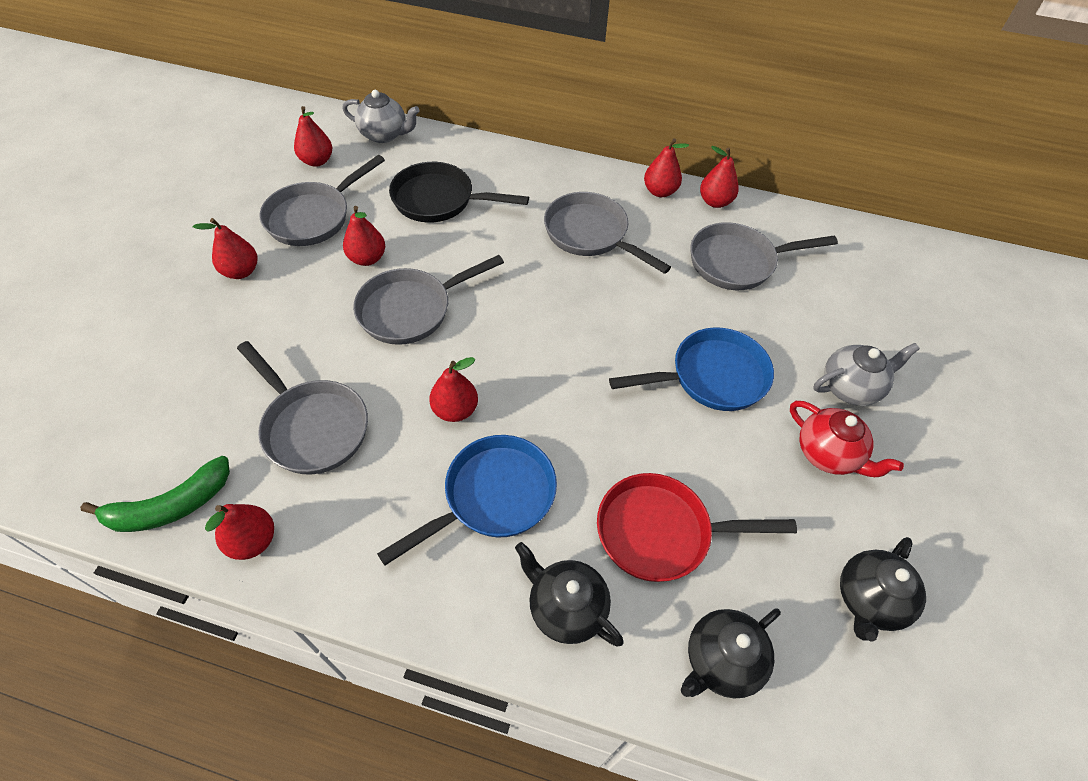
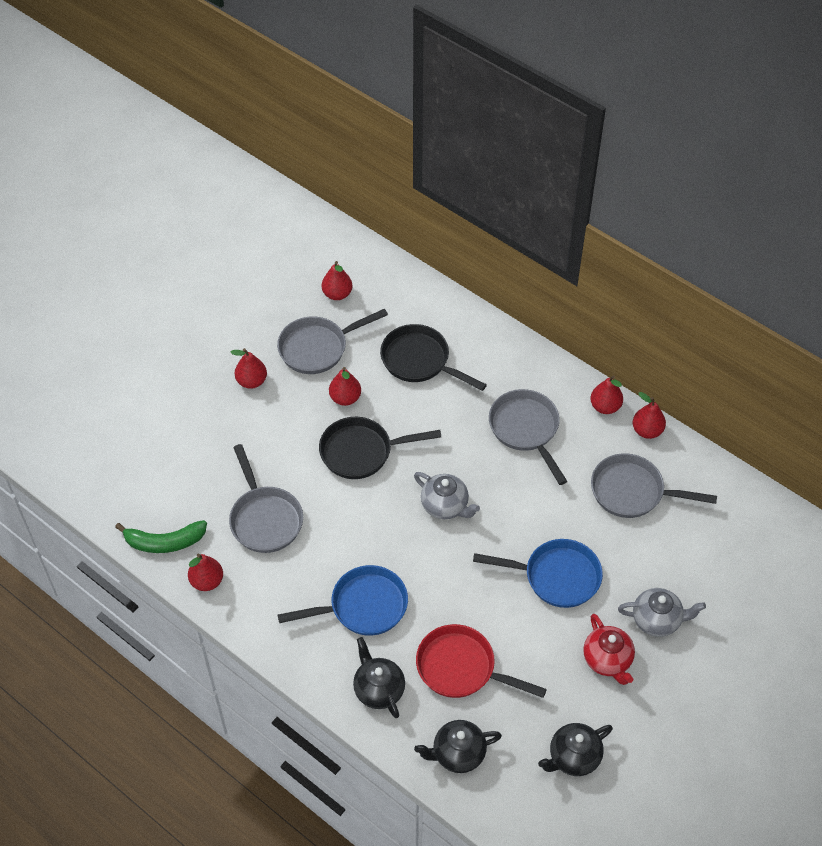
camera: 25 degrees right, 0 degrees up
(384, 135) = (400, 282): grey teapot -> grey teapot (445, 506)
(411, 309) = (361, 452): grey pan -> black pan
(455, 410) = (362, 539): red pear -> none

